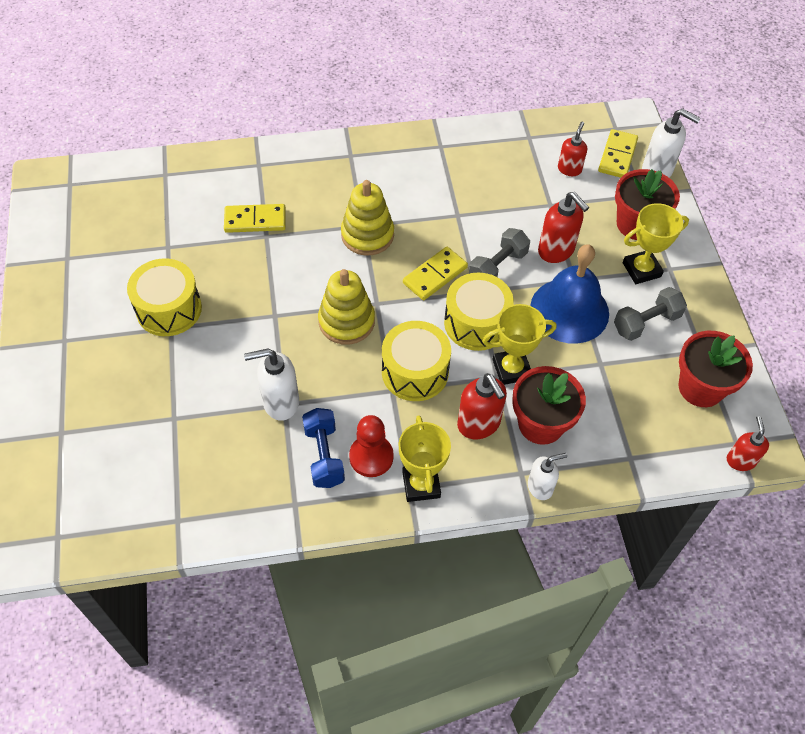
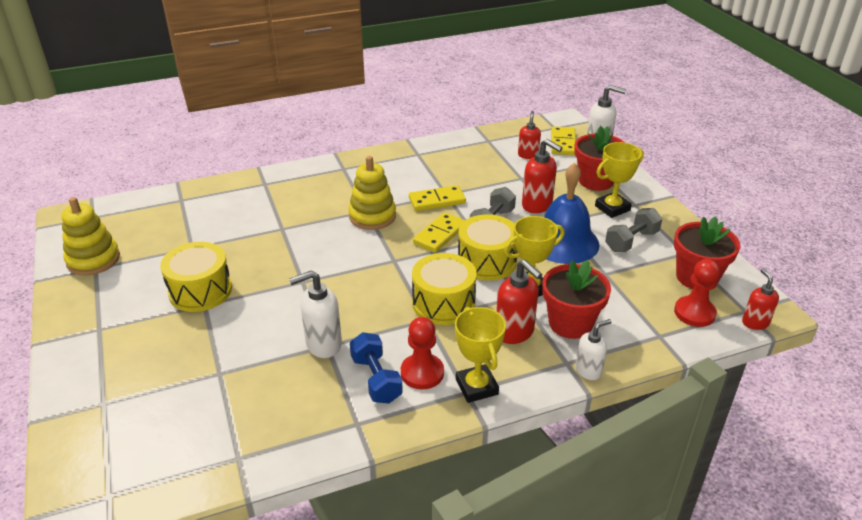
camera: 10 degrees left, 20 degrees down
(255, 220) = (269, 219): yellow domino -> yellow domino (437, 200)
(346, 321) = (370, 276): yellow stacking toy -> yellow stacking toy (93, 260)
(679, 435) = (694, 313): none -> red pawn

